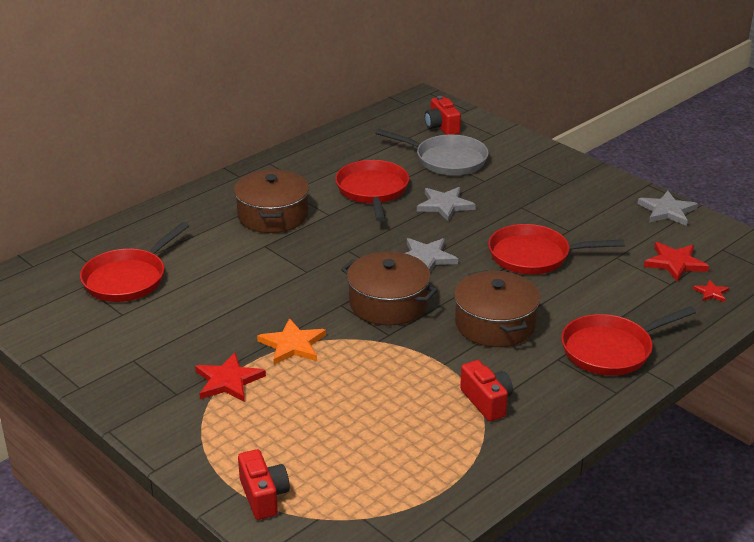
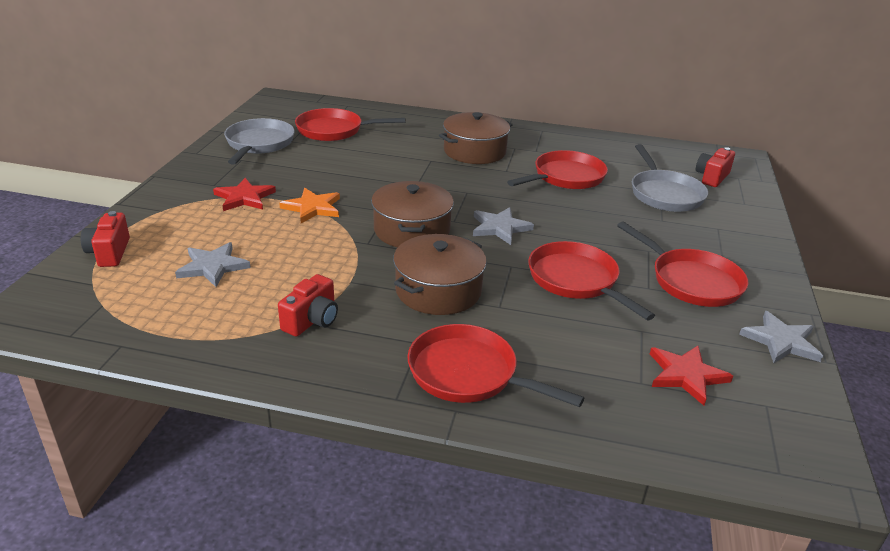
camera: 55 degrees right, 0 degrees up
(106, 338) = (259, 144): none -> grey pan
(263, 496) = (109, 253): red camera -> red camera turned 135 degrees clockwise
(444, 205) = (592, 213): grey star -> grey star (213, 266)
(575, 209) = (691, 281): none -> red pan
(711, 293) = (663, 420): red star -> none

